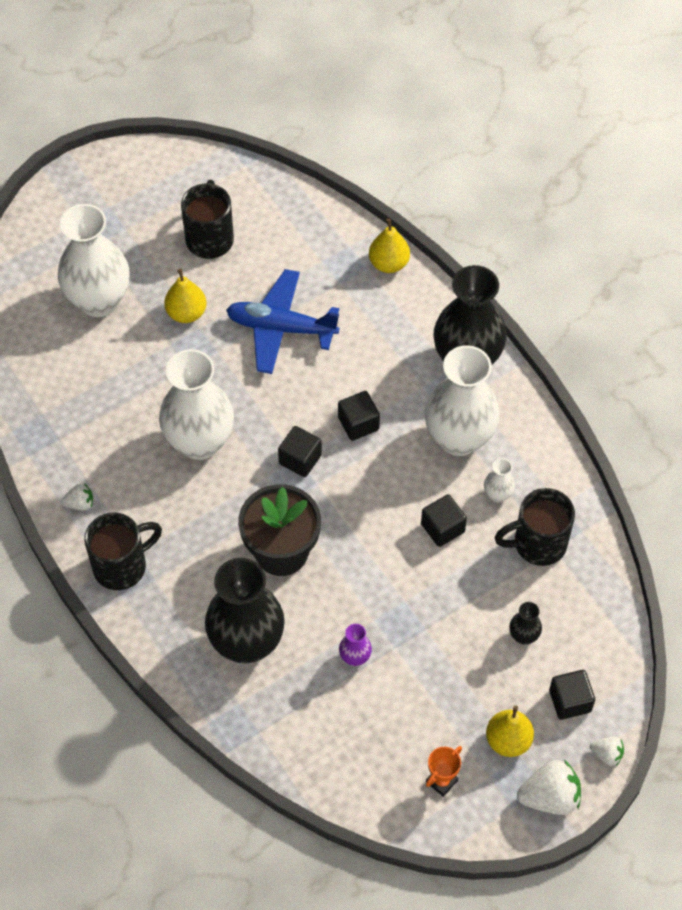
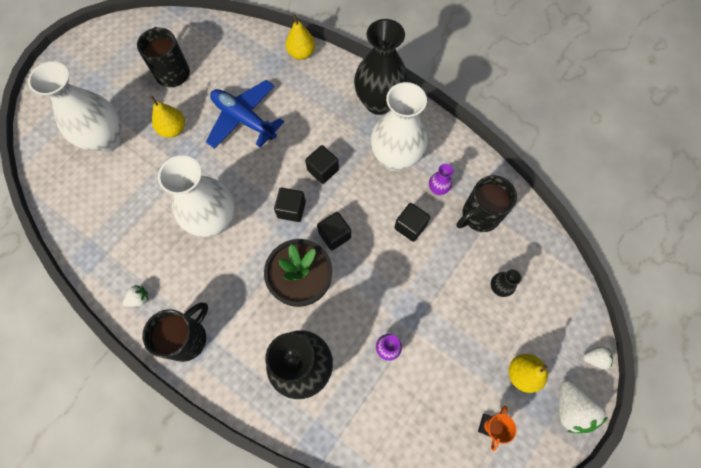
camera: 20 degrees left, 10 degrees up
(281, 328) = (244, 119): blue plane -> blue plane turned 45 degrees clockwise
(497, 494) = (437, 189): white vase -> purple vase
(550, 797) = (570, 408): white strawberry -> white strawberry turned 105 degrees clockwise
(570, 701) = (551, 326): black cube -> black cube (334, 235)

